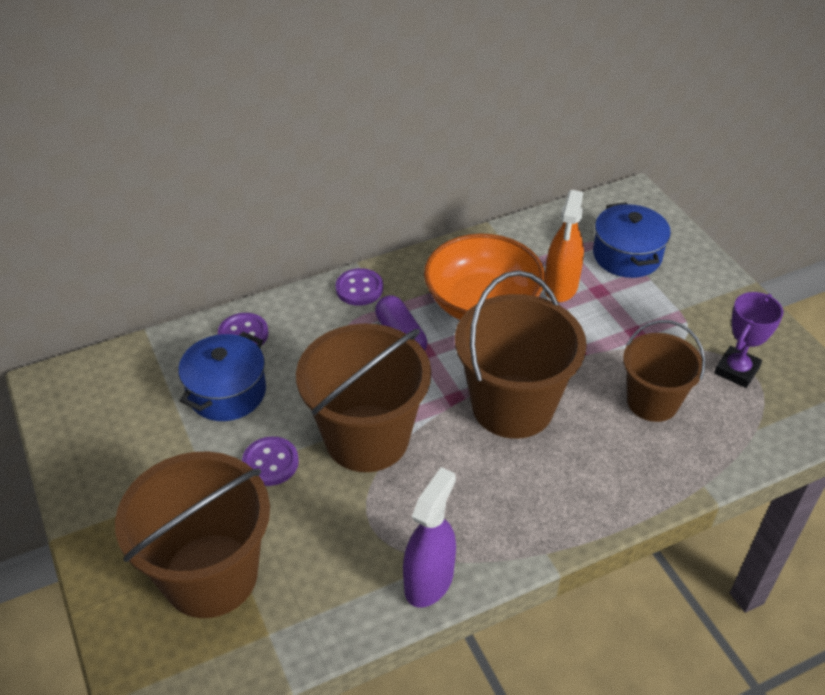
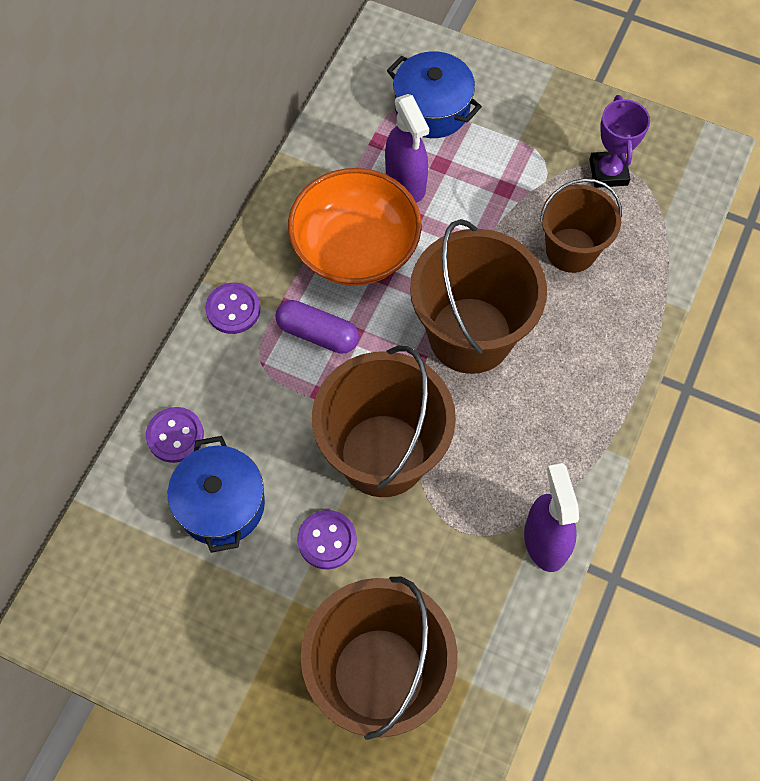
camera: 40 degrees left, 20 degrees up
(560, 286) = (405, 182): orange spray bottle -> purple spray bottle

